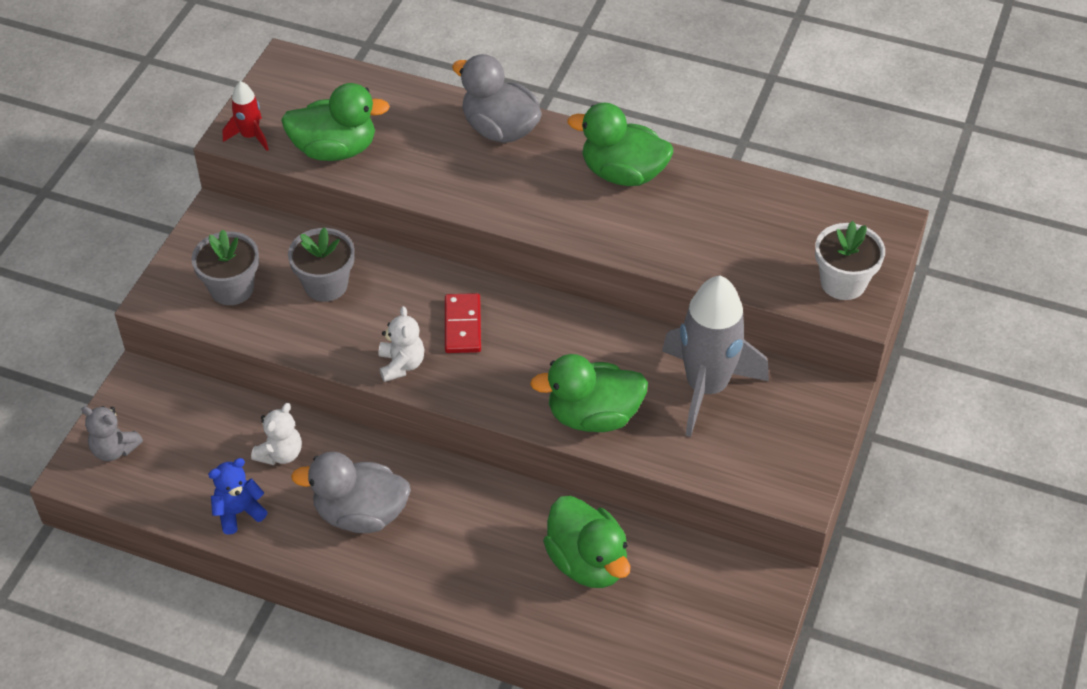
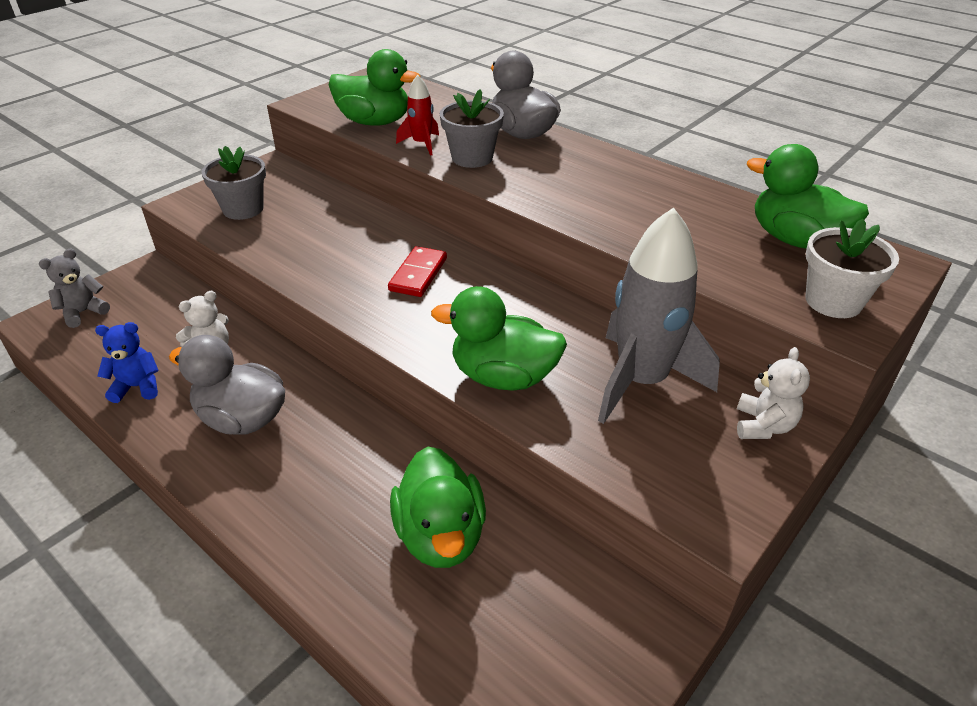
camera: 20 degrees right, 10 degrees down
(114, 449) = (83, 312): grey teddy bear -> grey teddy bear turned 90 degrees clockwise
(250, 136) = (315, 105): red rocket -> red rocket (422, 144)
(326, 285) = (320, 222): grey flower pot -> grey flower pot (472, 158)
(401, 365) = (341, 290): white teddy bear -> white teddy bear (763, 426)
(623, 173) = (620, 177): green duck -> green duck (795, 240)

